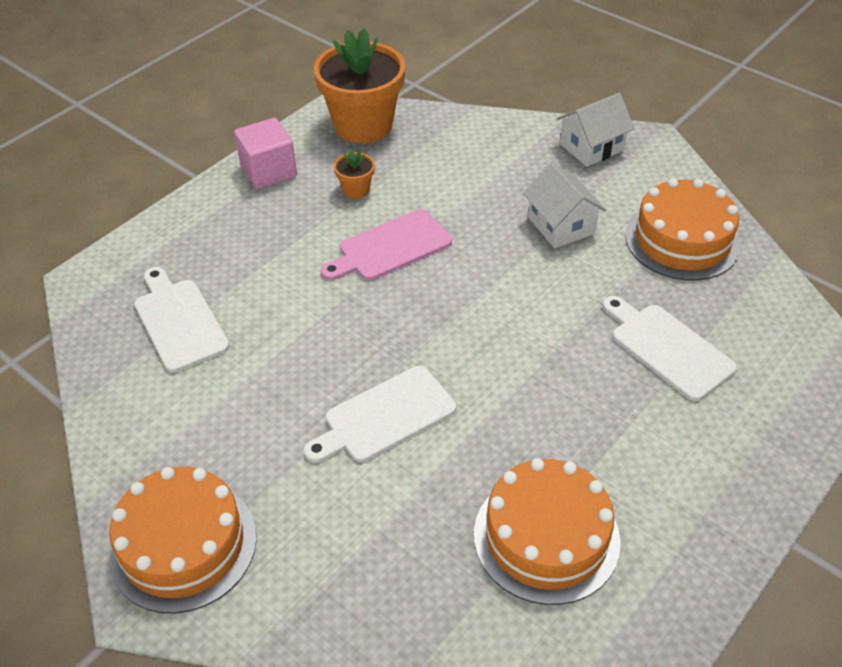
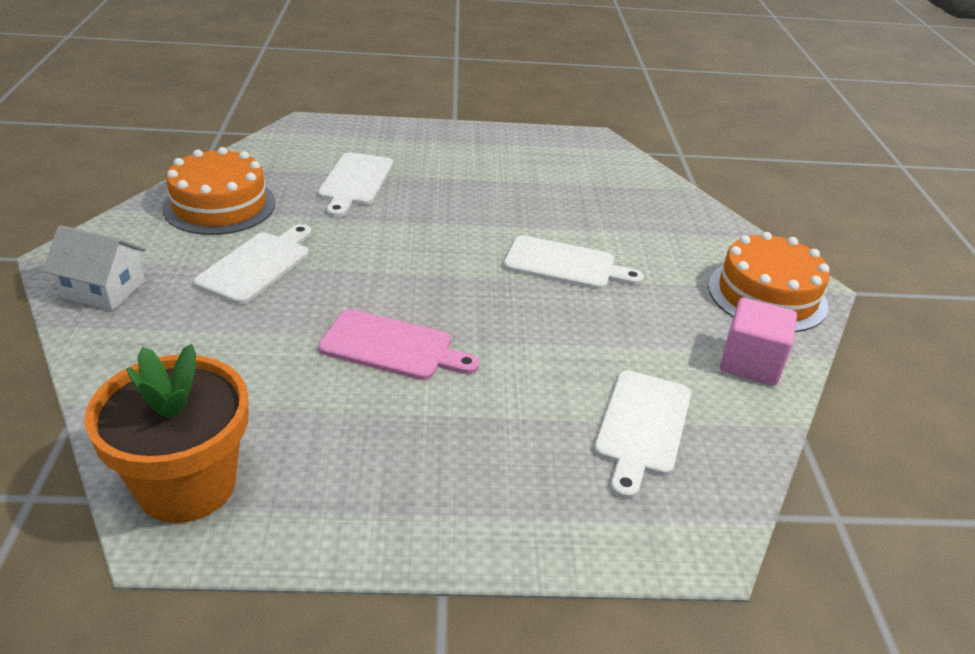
camera: 135 degrees left, 10 degrees down
(268, 171) = (365, 517): pink cube -> pink cube (750, 363)
(356, 190) = (327, 417): orange flower pot -> none
(546, 537) = (557, 179): orange cake -> none
(561, 225) = (257, 265): white house -> white cutting board

